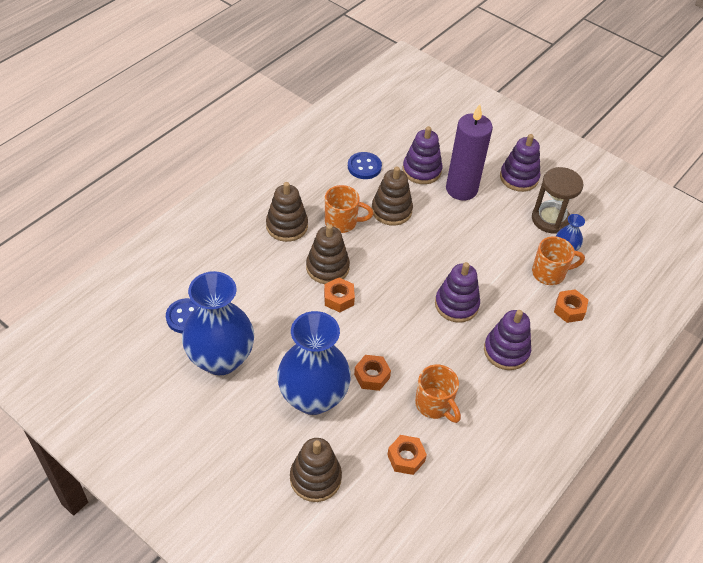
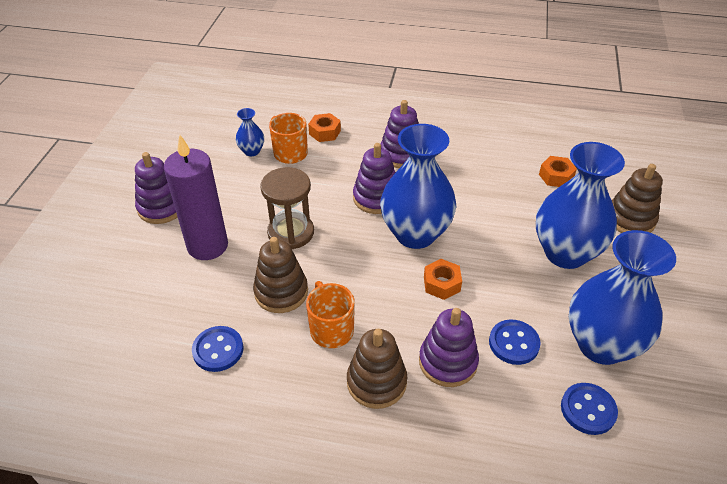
camera: 115 degrees left, 5 degrees down
(260, 309) = (514, 343): none -> blue button
(327, 267) = (409, 312): brown stacking toy -> none
(372, 376) = (505, 224): orange nut -> none
(399, 309) = (415, 234): none -> blue vase
(421, 170) = (194, 291): purple stacking toy -> purple stacking toy (448, 362)
(434, 405) = (493, 177): orange mug -> none
(550, 219) = (215, 170): brown hourglass -> brown hourglass (291, 232)

